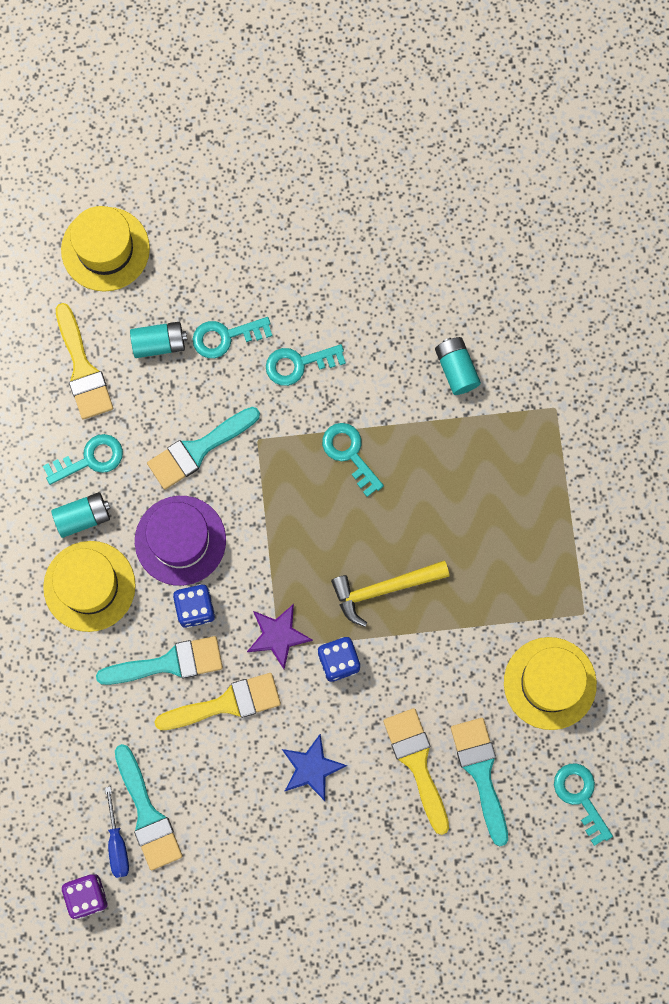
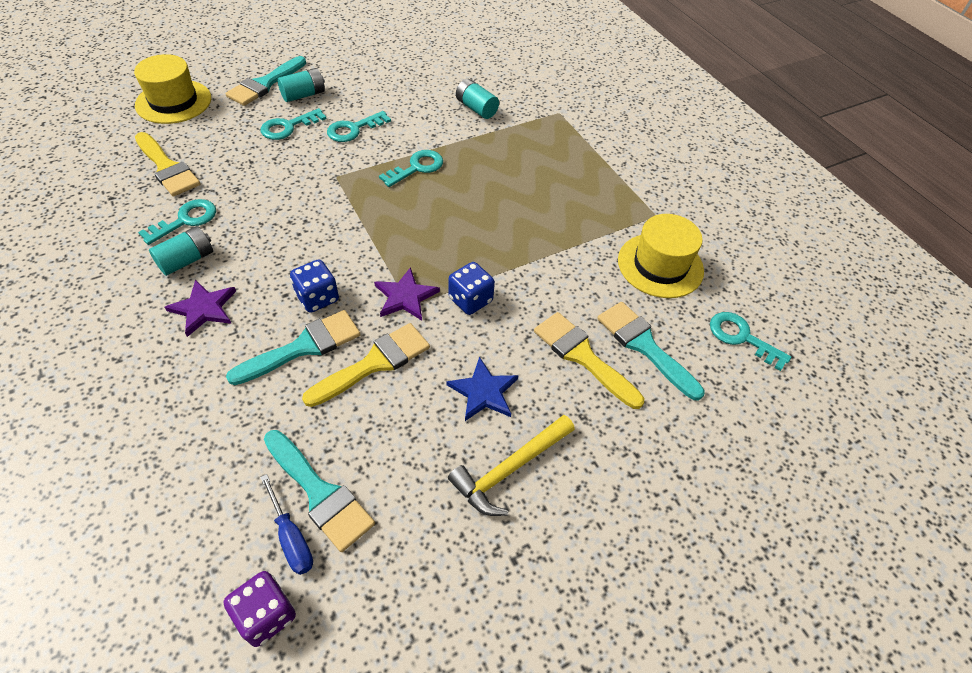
camera: 25 degrees left, 25 degrees down
(89, 586) = (204, 308): yellow hat -> purple star
(159, 344) = (233, 141): turquoise battery -> turquoise battery (303, 95)
(180, 540) = (287, 254): purple hat -> none
(198, 449) = (286, 193): turquoise brush -> turquoise brush (265, 84)
(349, 453) = (417, 168): turquoise key -> turquoise key turned 105 degrees clockwise
(384, 589) = (486, 241): yellow hammer -> yellow hammer (510, 469)

